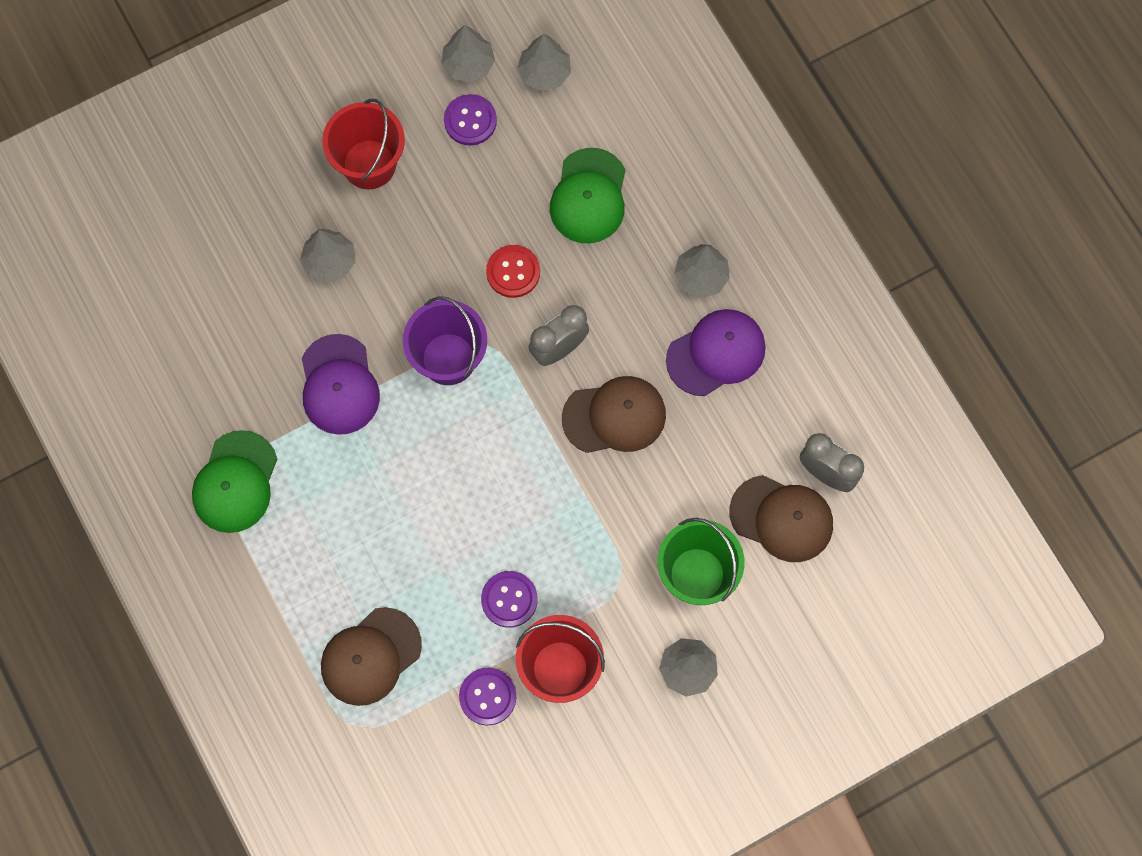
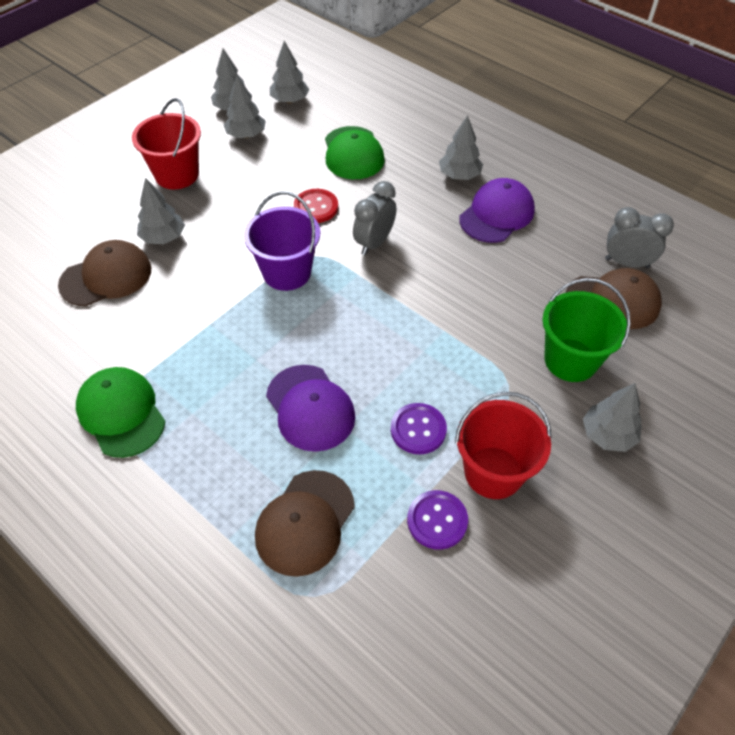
camera: 20 degrees left, 20 degrees down
(235, 482) = (121, 413): green cap -> green cap turned 150 degrees clockwise
(339, 385) = (198, 314): purple cap -> purple cap (310, 408)
(470, 121) = (246, 135): purple button -> grey tree
(614, 416) = (441, 273): brown cap -> brown cap (106, 277)

